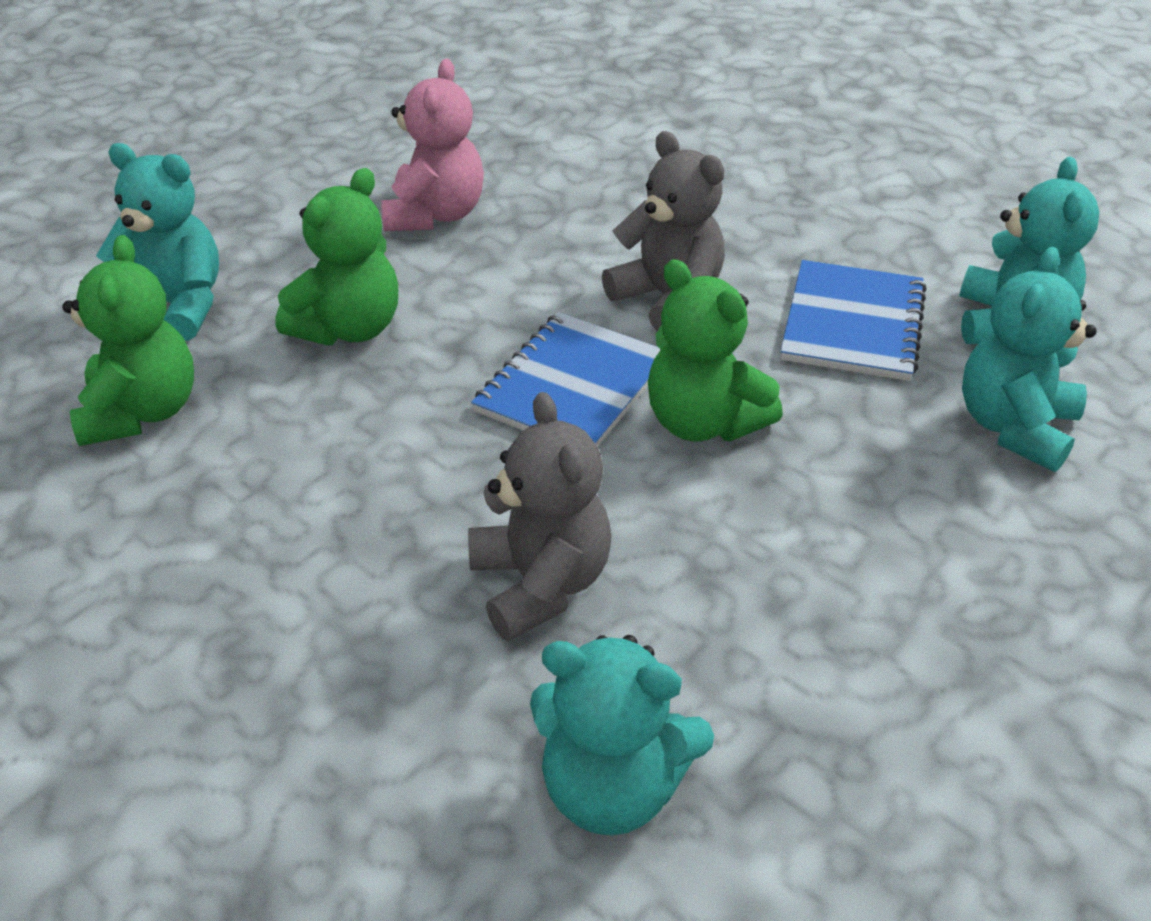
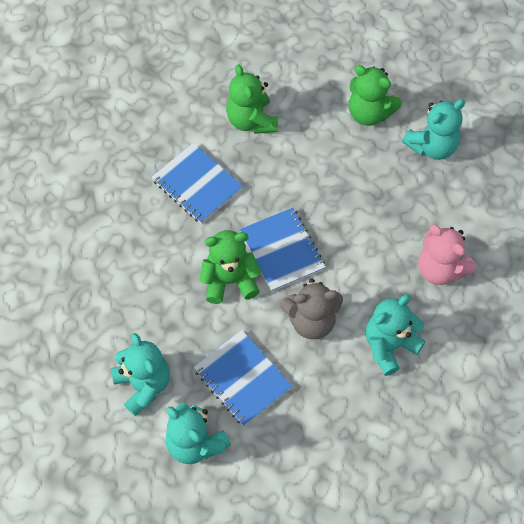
camera: 125 degrees right, 20 degrees up
(349, 328) = (375, 196): green teddy bear -> green teddy bear (251, 120)
(540, 583) = (197, 185): grey teddy bear -> blue notebook
(612, 787) = (114, 160): turquoise teddy bear -> turquoise teddy bear (389, 345)

